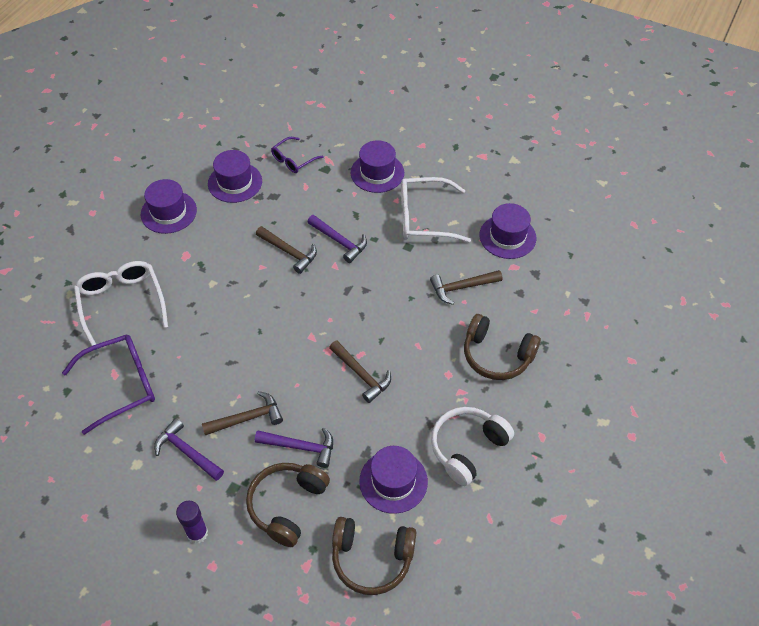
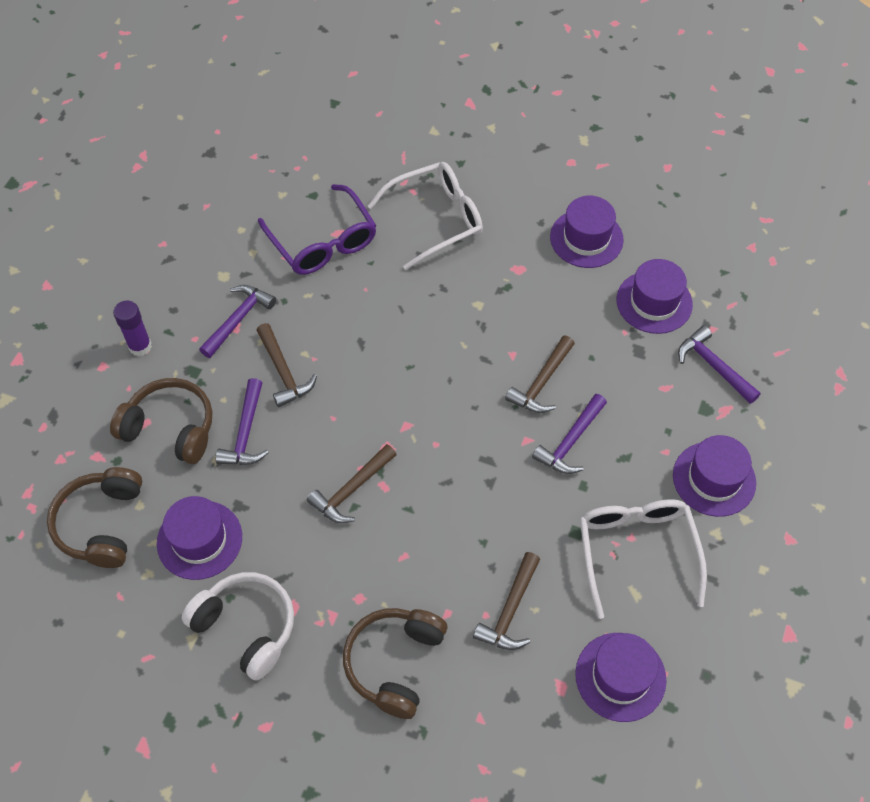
camera: 85 degrees right, 5 degrees up
(293, 160) = (713, 366): purple glasses -> purple hammer
(462, 287) = (510, 610): brown hammer -> brown hammer turned 135 degrees counterclockwise

